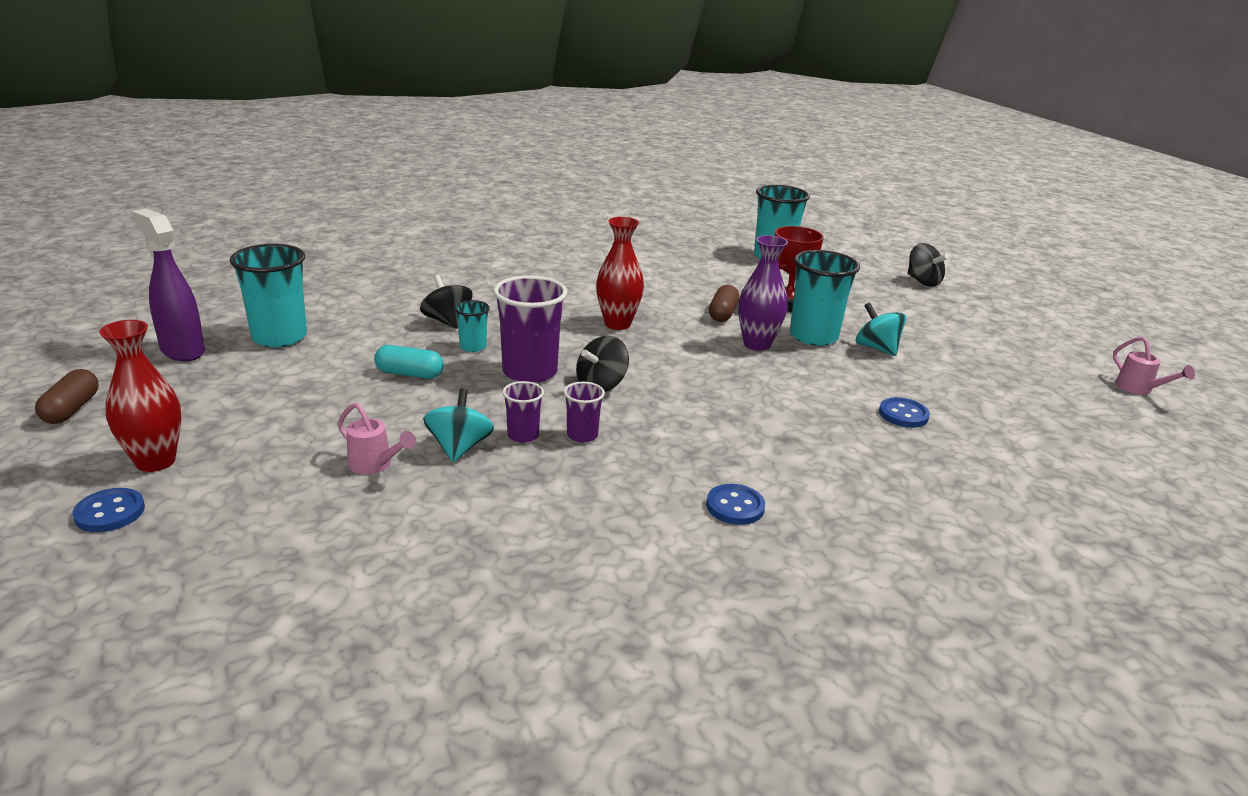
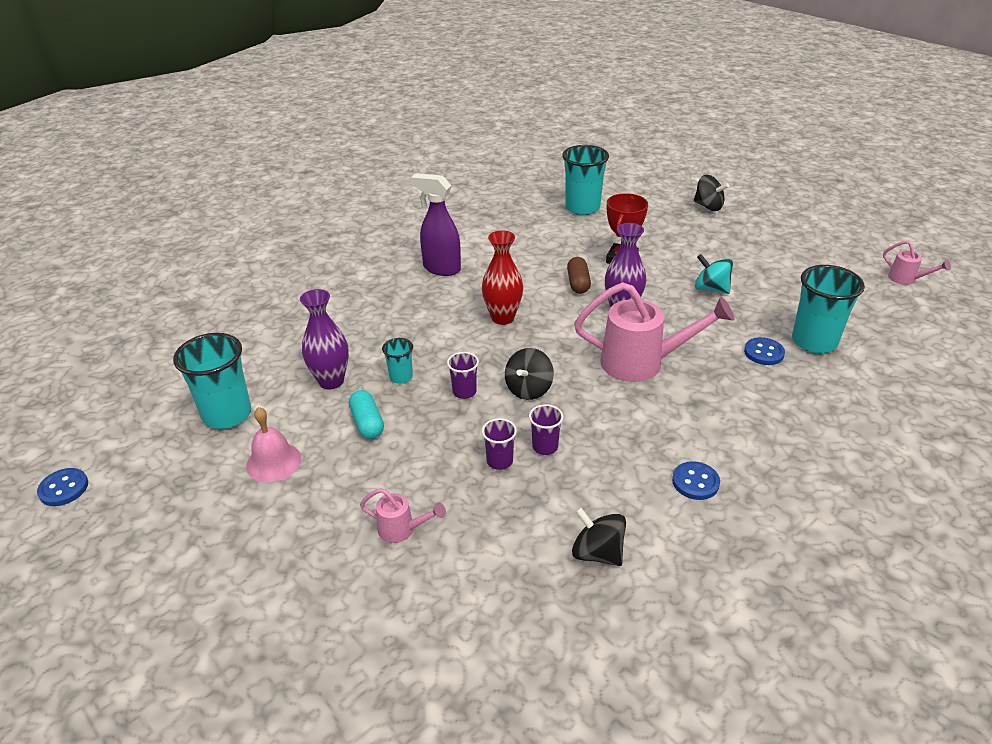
camera: 15 degrees left, 10 degrees up
(71, 409) = (95, 553): brown capsule -> none
(110, 512) = (214, 653): blue button -> blue button (64, 488)
(155, 461) = (215, 586): red vase -> none
(182, 351) = (149, 456): purple spray bottle -> purple spray bottle (441, 268)
(293, 382) = (273, 462): none -> pink bell
(400, 335) = (331, 381): none -> purple vase
(409, 374) = (367, 423): turquoise capsule -> turquoise capsule turned 75 degrees clockwise
(447, 321) = (361, 354): black spinning top -> black spinning top (597, 553)
(459, 448) = (458, 490): turquoise spinning top -> none
(530, 372) = (464, 392): purple cup -> purple cup, size x0.51
(748, 392) = (643, 363): none -> pink watering can
(813, 336) = (659, 289): turquoise cup -> turquoise cup (814, 341)

